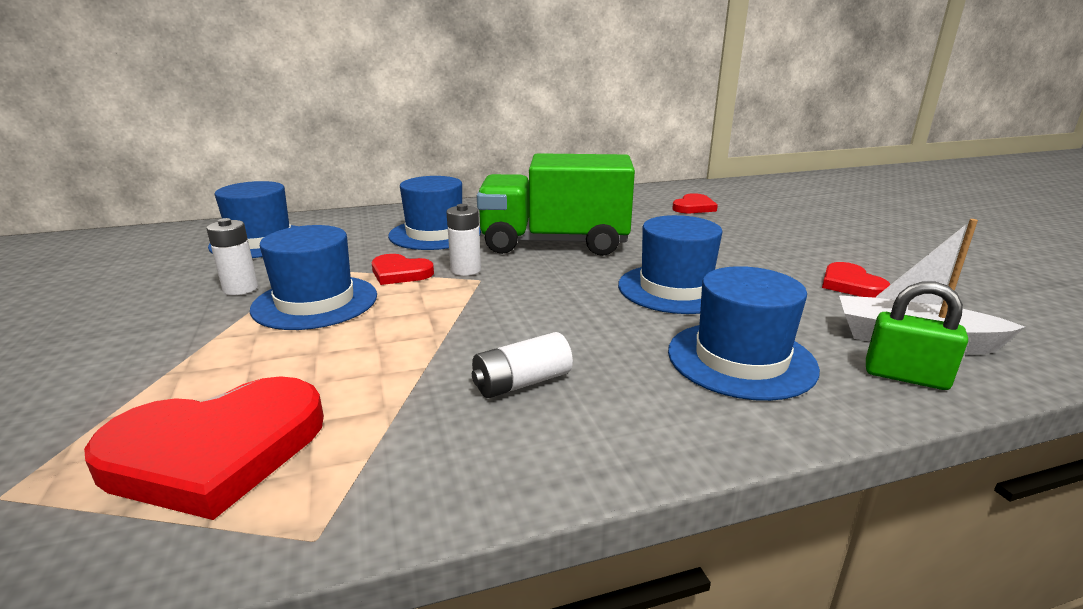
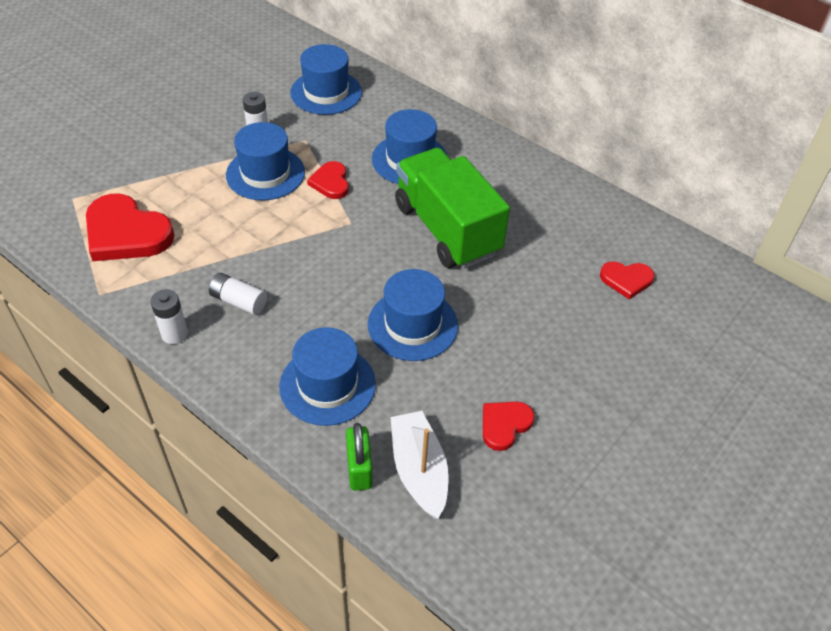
camera: 55 degrees right, 25 degrees up
(465, 270) = (359, 209): white battery -> white battery (174, 334)

